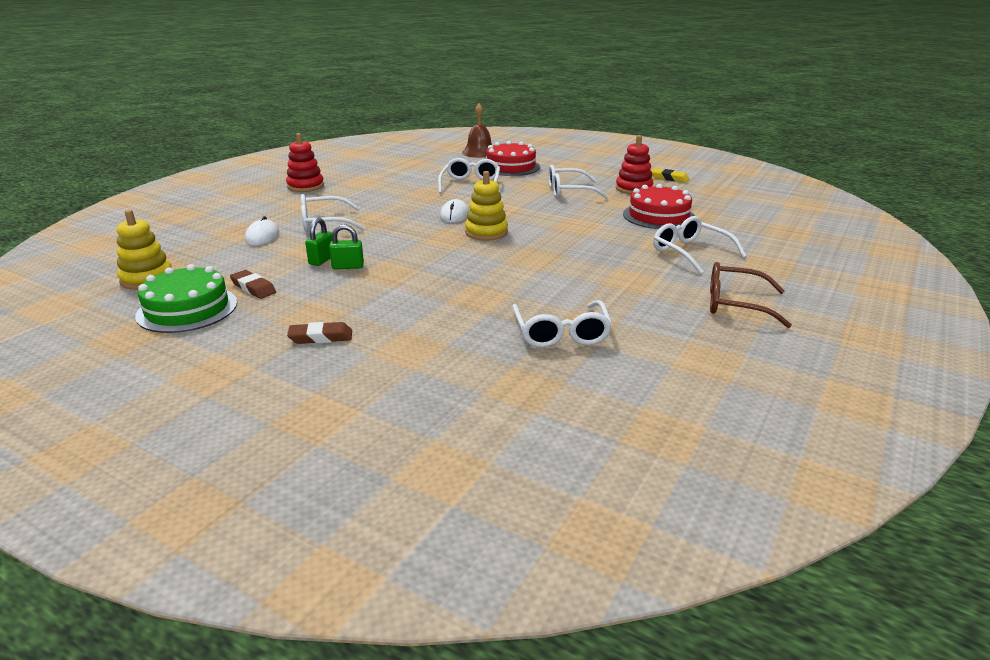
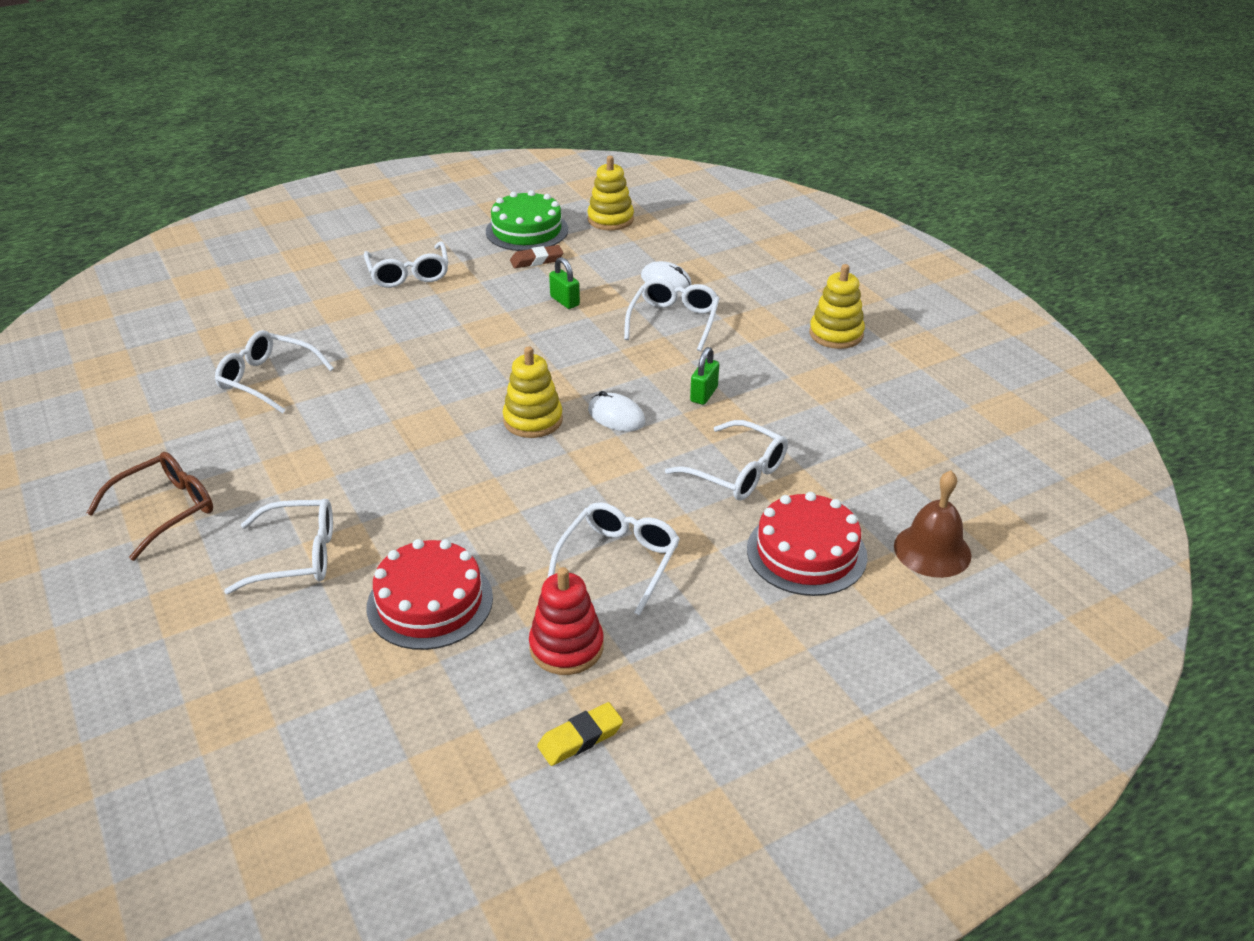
camera: 120 degrees right, 10 degrees up
(305, 186) = (836, 334): red stacking toy -> yellow stacking toy
(321, 337) = (409, 274): brown eraser -> white glasses
(348, 267) = (532, 311): green padlock -> green padlock (704, 394)

